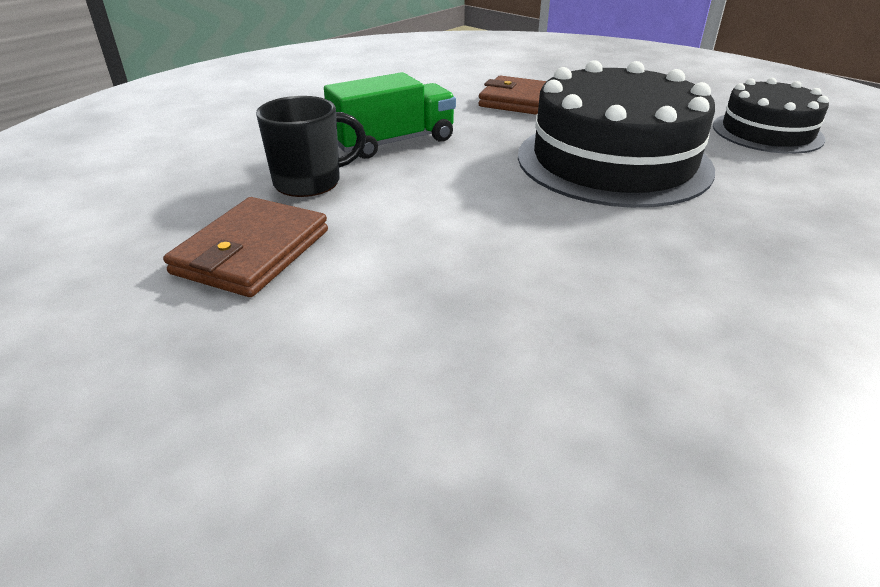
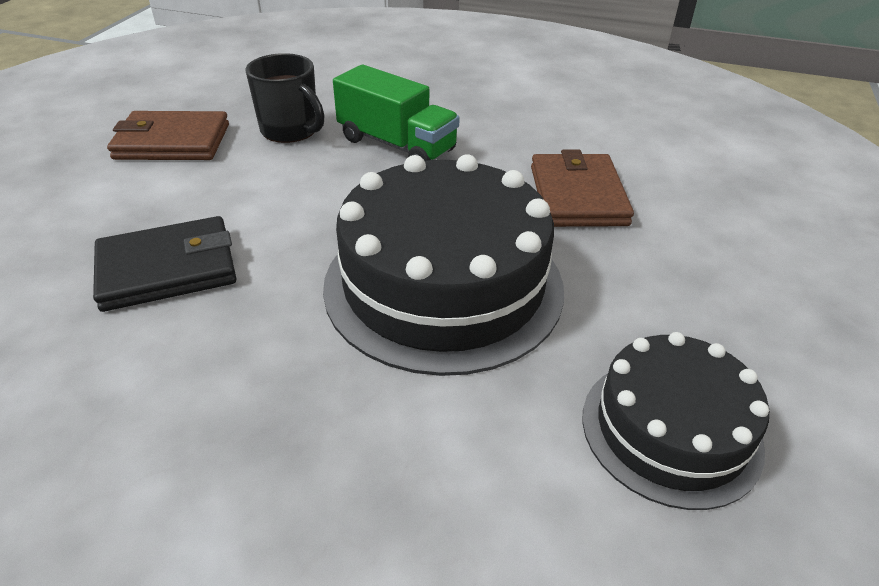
camera: 65 degrees right, 5 degrees up
(529, 275) = (168, 268): none -> black wallet

